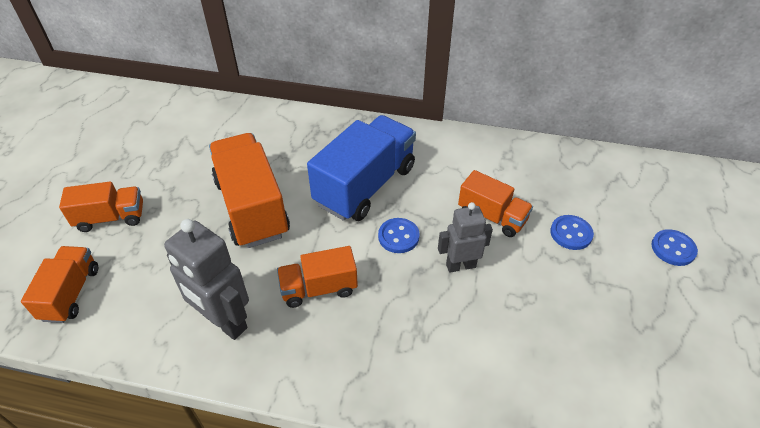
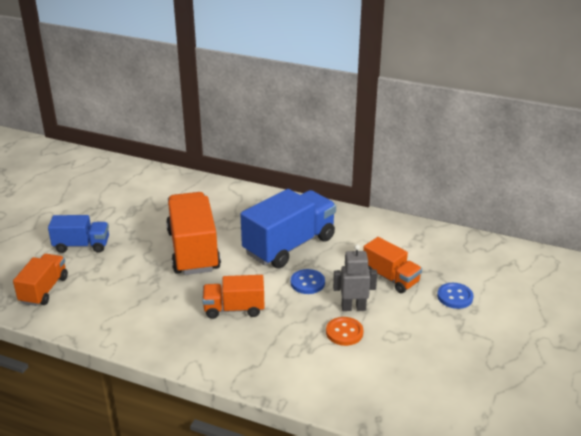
camera: 10 degrees right, 15 degrees down
(111, 218) = (82, 245): orange truck -> blue truck
(224, 322) = (155, 321): grey robot -> none
(459, 304) = (344, 332): none -> orange button
(673, 248) = (541, 317): blue button -> none

